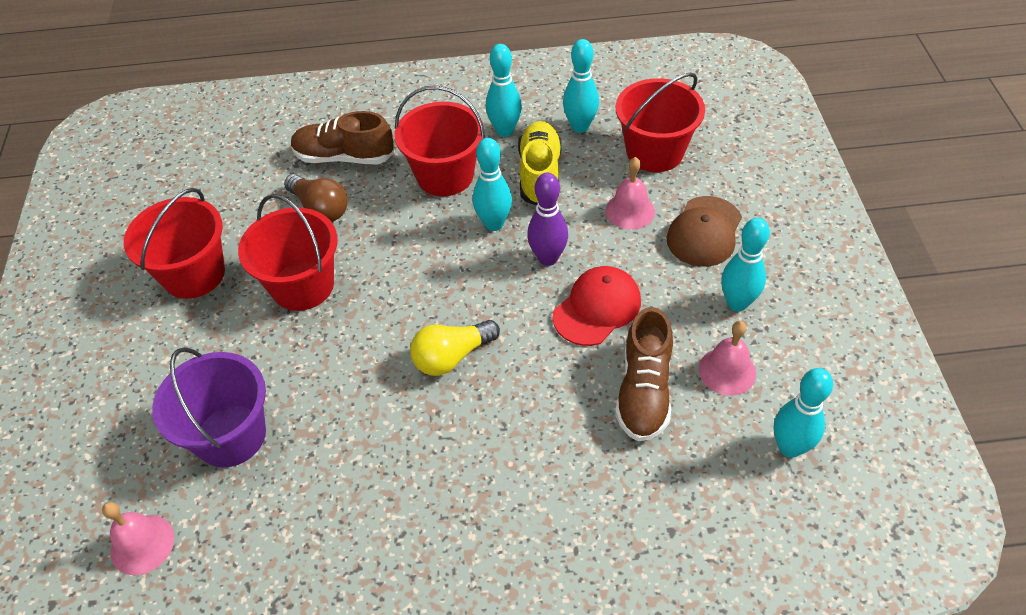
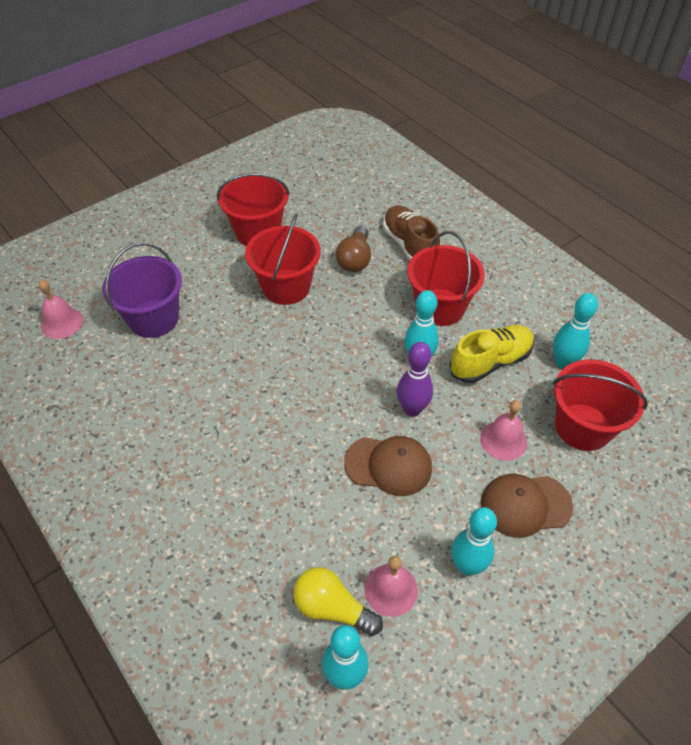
camera: 55 degrees right, 0 degrees up
(452, 357) = (283, 398): yellow light bulb -> yellow light bulb (332, 608)
(505, 131) = (515, 318): turquoise bowling pin -> none
(597, 308) = (388, 465): red cap -> brown cap
(644, 391) = (331, 536): brown shoe -> none

